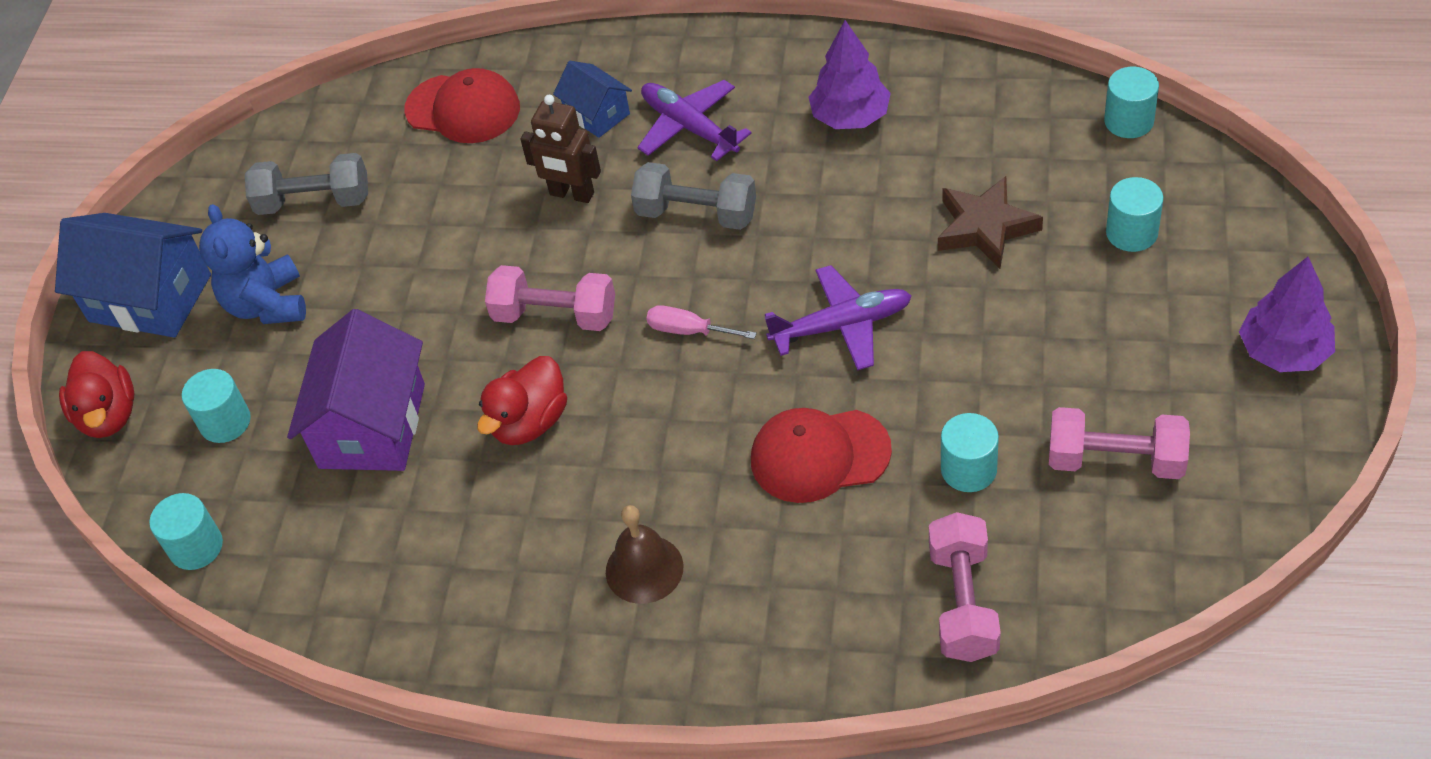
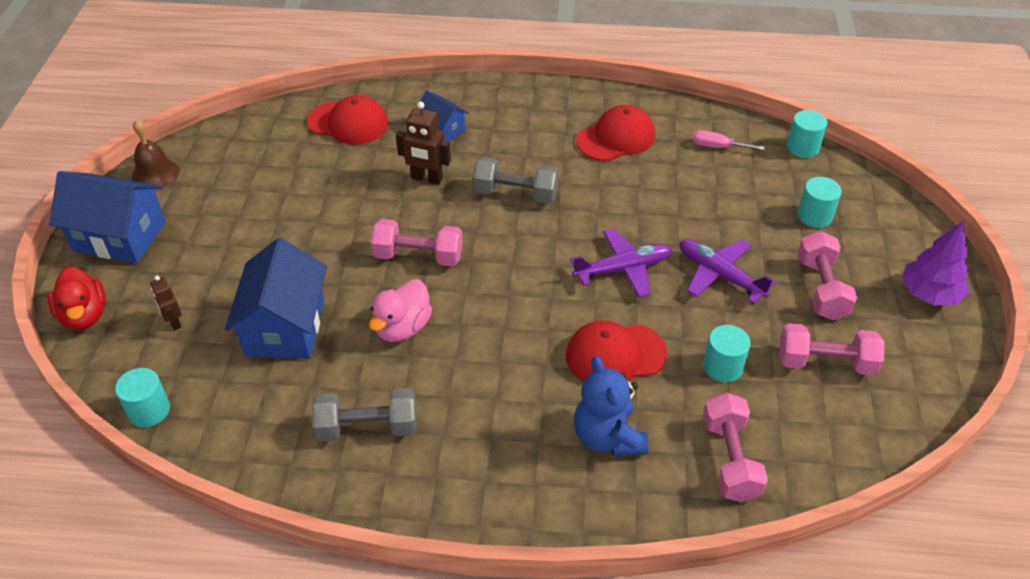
camera: 10 degrees left, 5 degrees down
(225, 422) = (174, 322): turquoise cylinder -> brown robot
(267, 304) = (207, 243): blue teddy bear -> blue teddy bear (608, 437)
(314, 201) = (242, 177): grey dumbbell -> grey dumbbell (367, 427)
(372, 426) = (285, 327): purple house -> blue house
(529, 422) = (402, 327): red duck -> pink duck
(644, 569) = (492, 432): brown bell -> brown bell (155, 174)
(688, 330) = (515, 269): pink screwdriver -> pink screwdriver (717, 147)
(690, 127) = (507, 140): purple plane -> purple plane (720, 275)
(850, 117) = (616, 138): purple tree -> red cap
(985, 227) = (715, 209): brown star -> none
(1125, 348) = (821, 289): none -> pink dumbbell

